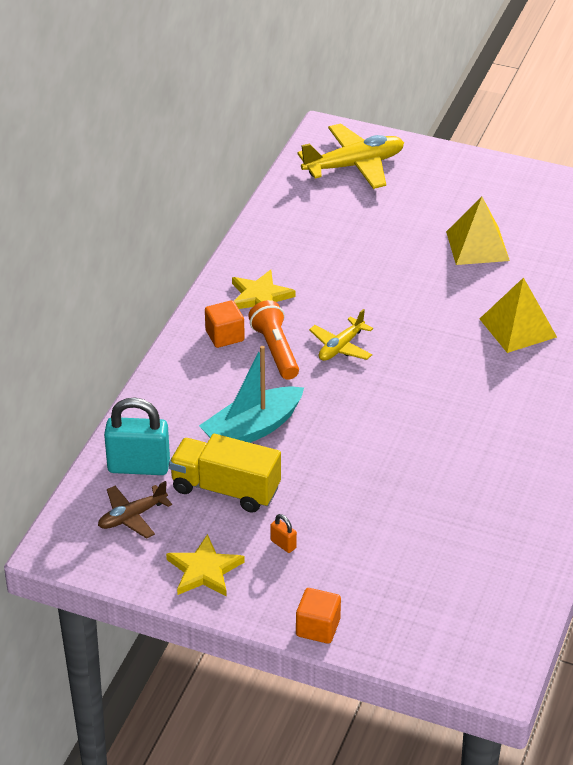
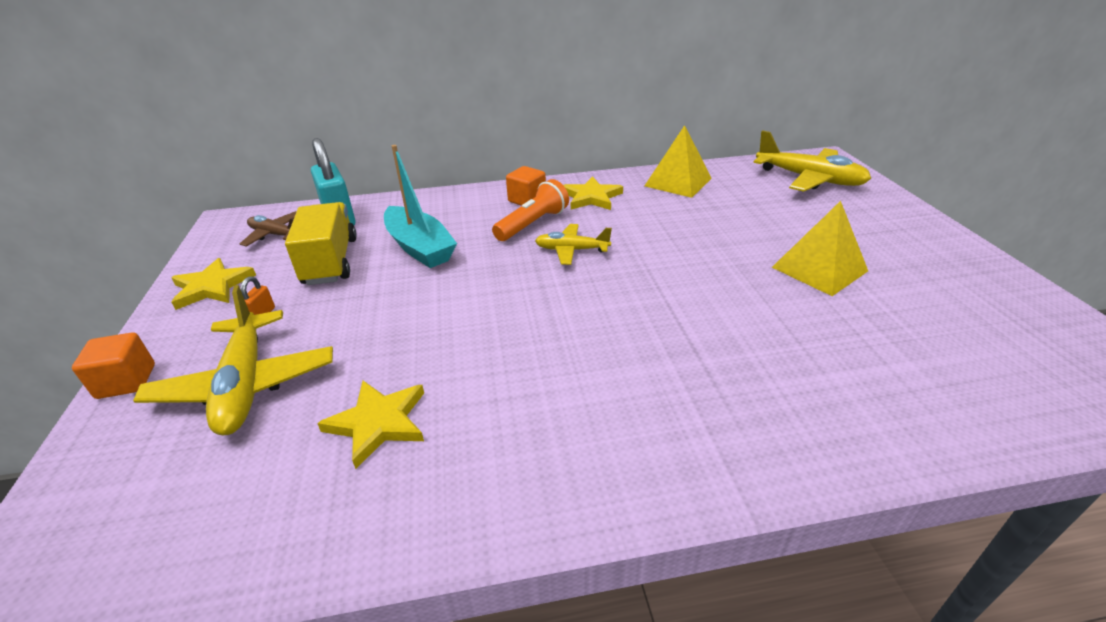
camera: 60 degrees right, 5 degrees down
(252, 429) = (419, 247): turquoise boat -> turquoise boat turned 150 degrees counterclockwise
(374, 564) = (245, 384): none -> yellow plane
(468, 507) = (378, 423): none -> yellow star
(518, 328) = (735, 342): yellow pyramid -> yellow pyramid (678, 182)

